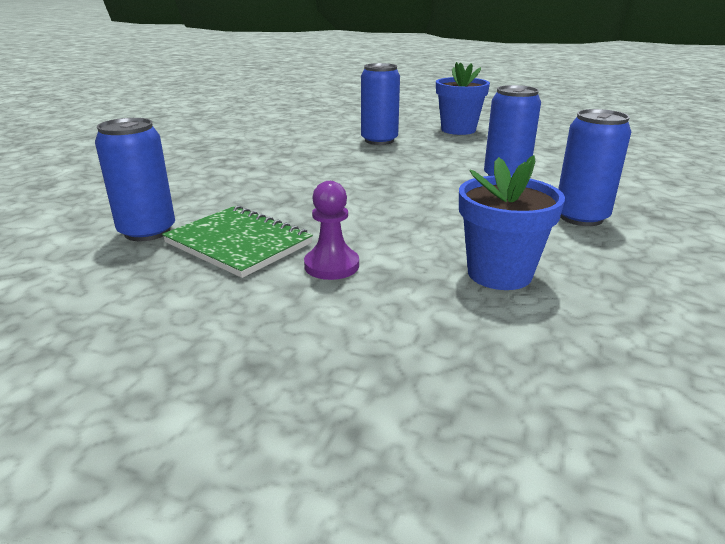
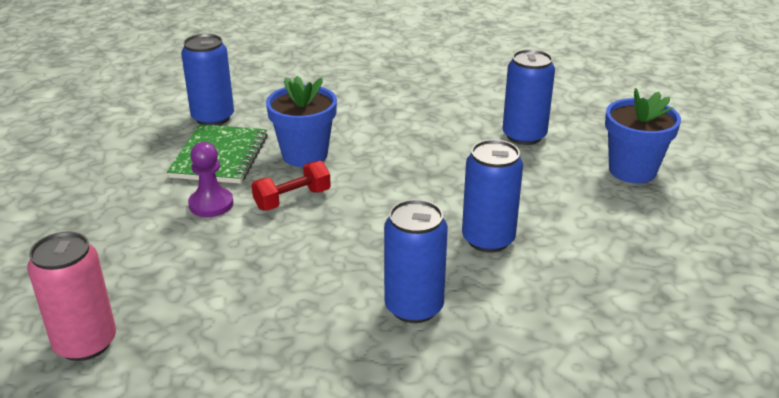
camera: 60 degrees right, 5 degrees up
(371, 227) = (292, 199): none -> red dumbbell
(499, 273) = (249, 282): blue flower pot -> blue flower pot (305, 155)
(566, 402) = (85, 343): none -> pink can

